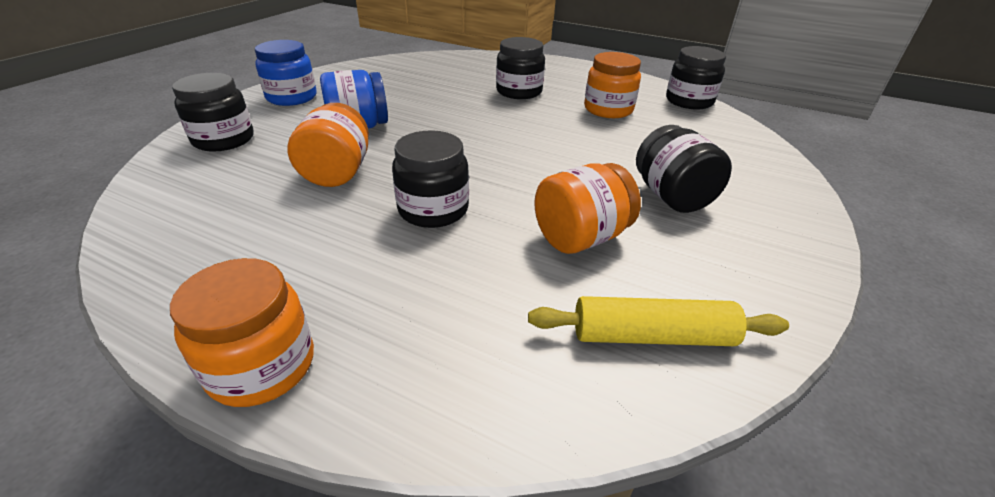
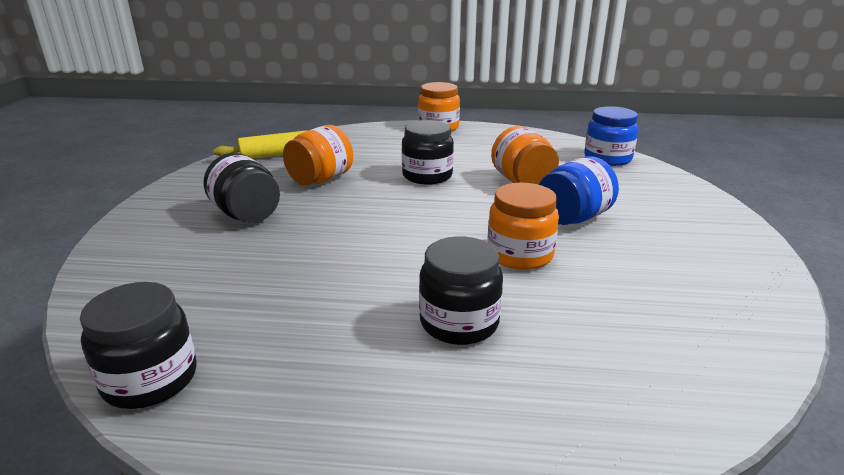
camera: 160 degrees right, 10 degrees down
(224, 140) = (650, 185): black jar -> none
(292, 97) = (707, 235): blue jar -> blue jar (607, 158)
(608, 109) = (305, 315): orange jar -> orange jar (520, 254)

